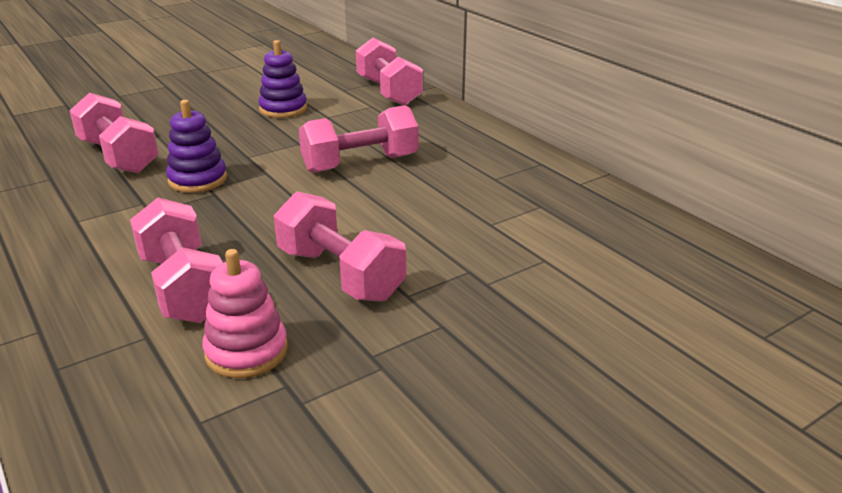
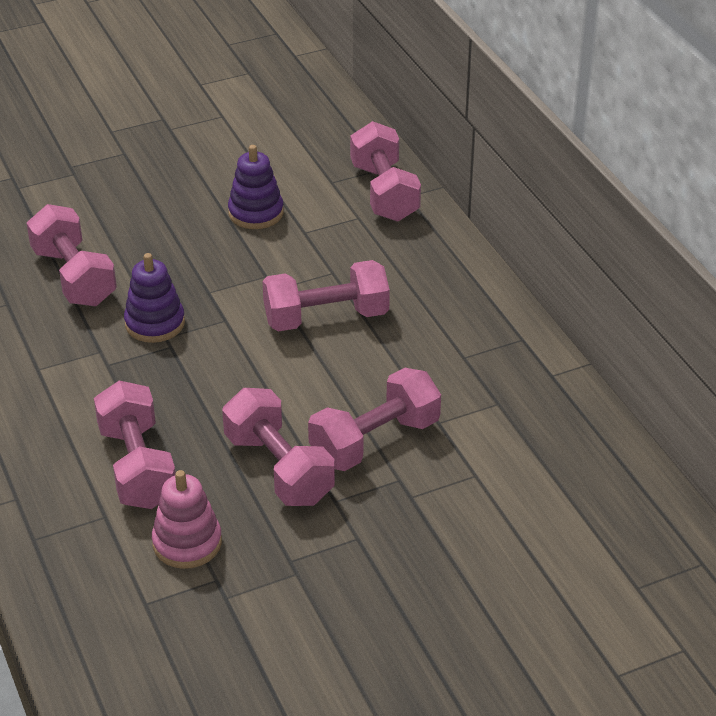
camera: 10 degrees right, 10 degrees up
(433, 243) = (374, 441): none -> pink dumbbell

